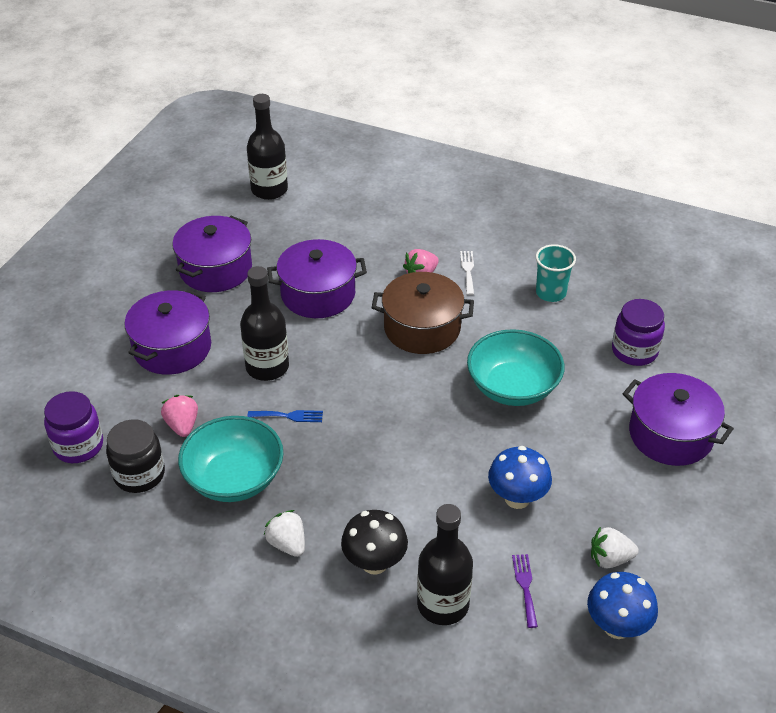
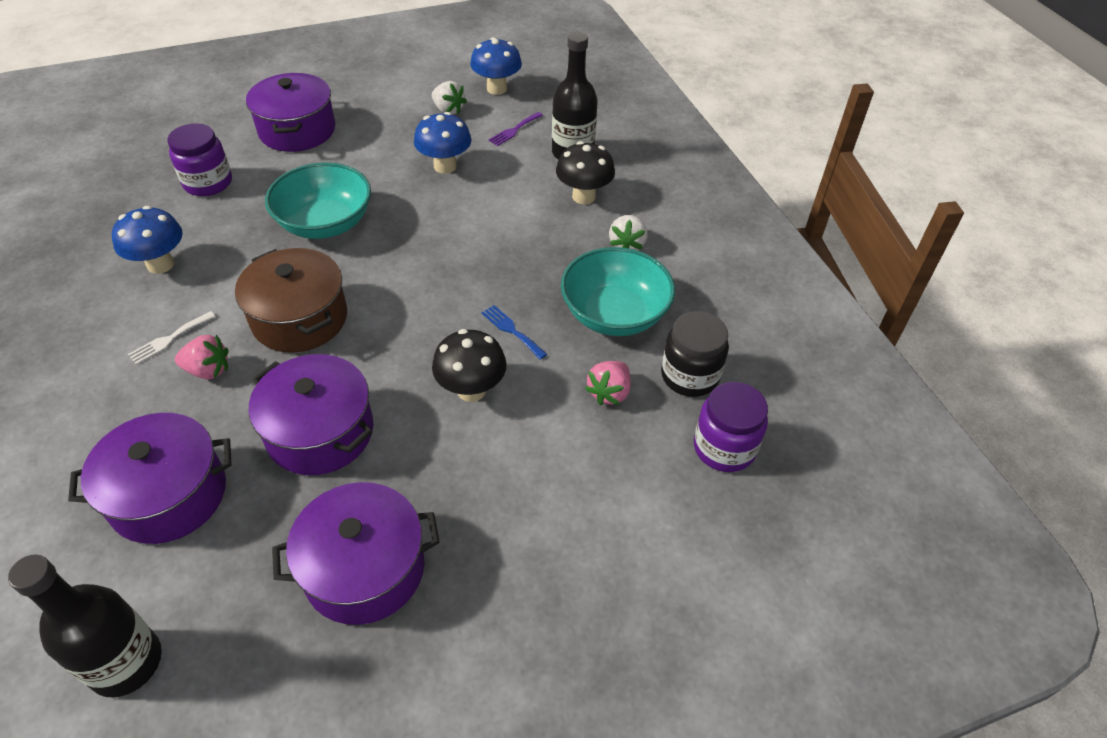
camera: 135 degrees left, 5 degrees up
(172, 348) = (531, 490): purple pot -> purple pot (169, 495)
(267, 367) = (471, 390): black bottle -> black mushroom
(550, 293) = (160, 264): turquoise cup -> blue mushroom

